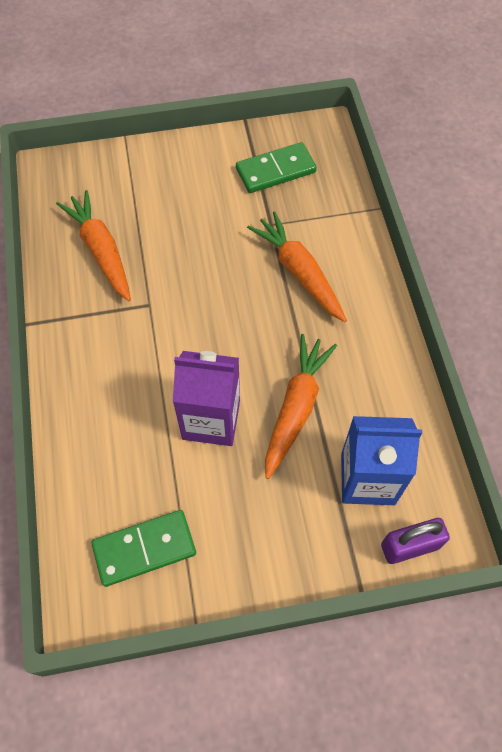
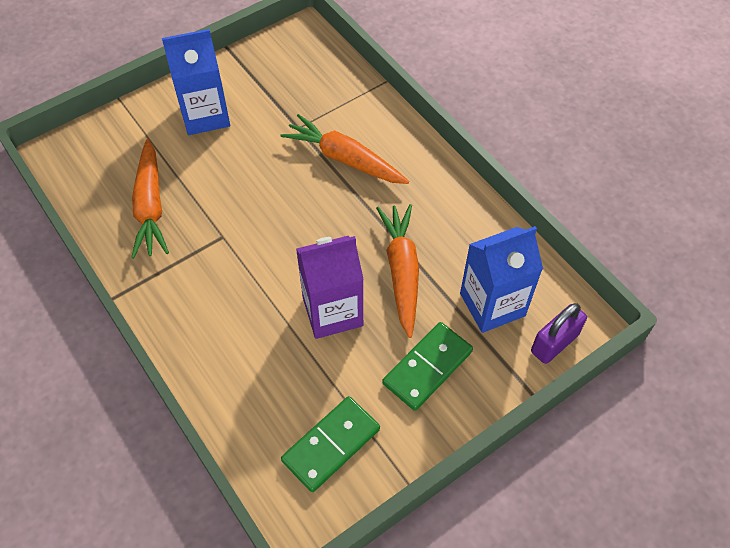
camera: 25 degrees left, 5 degrees down
(101, 250) = (150, 206): orange carrot -> orange carrot turned 135 degrees counterclockwise
(192, 181) = (205, 115): none -> blue carton
(275, 170) = (278, 80): green domino -> green domino (427, 367)

